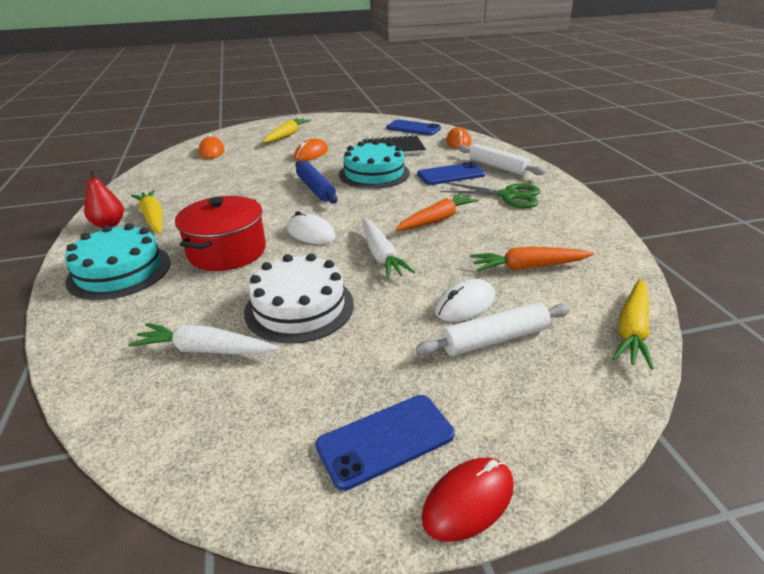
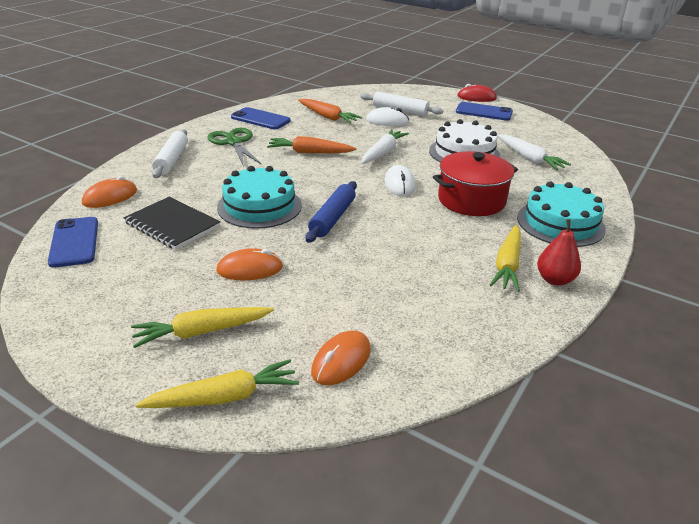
camera: 135 degrees left, 0 degrees up
(451, 174) = (216, 173): blue phone -> blue phone (260, 119)
(632, 329) = (346, 92): yellow carrot -> yellow carrot (224, 397)

